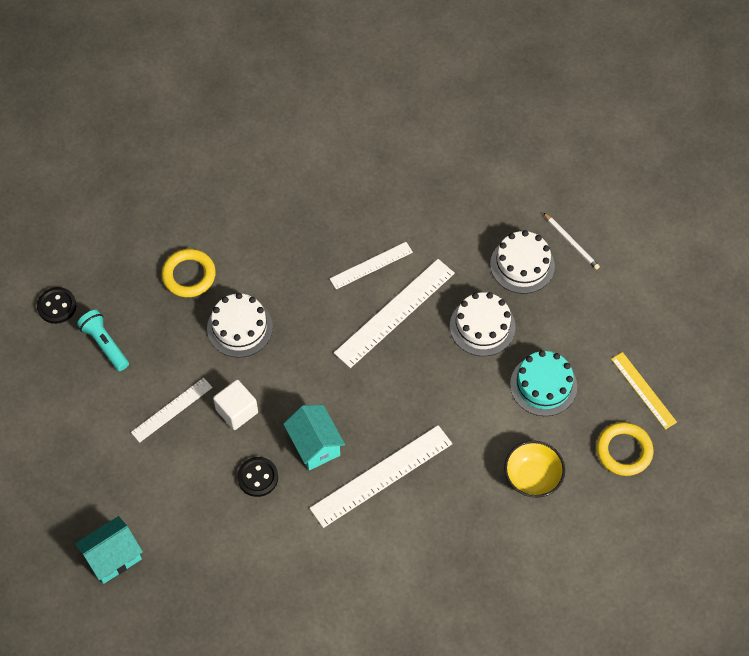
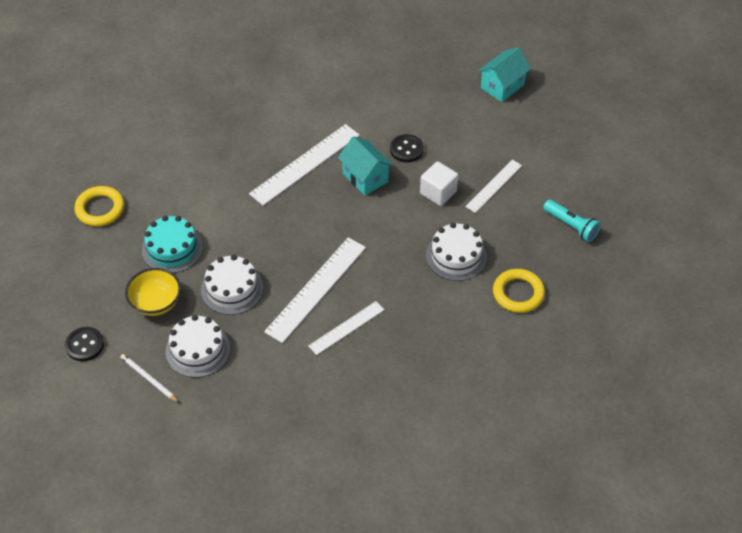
camera: 170 degrees right, 10 degrees down
(57, 306) = (628, 250): black button -> black button (85, 345)
(532, 477) = (178, 180): yellow bowl -> yellow bowl (156, 303)
(643, 390) = (80, 257): yellow ruler -> none

